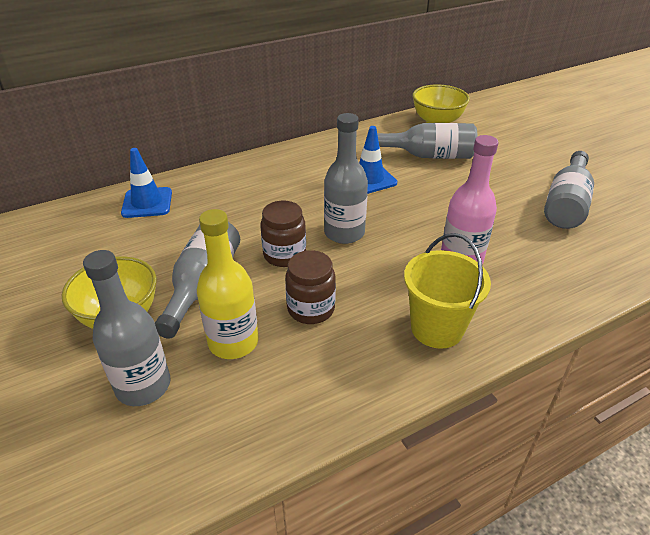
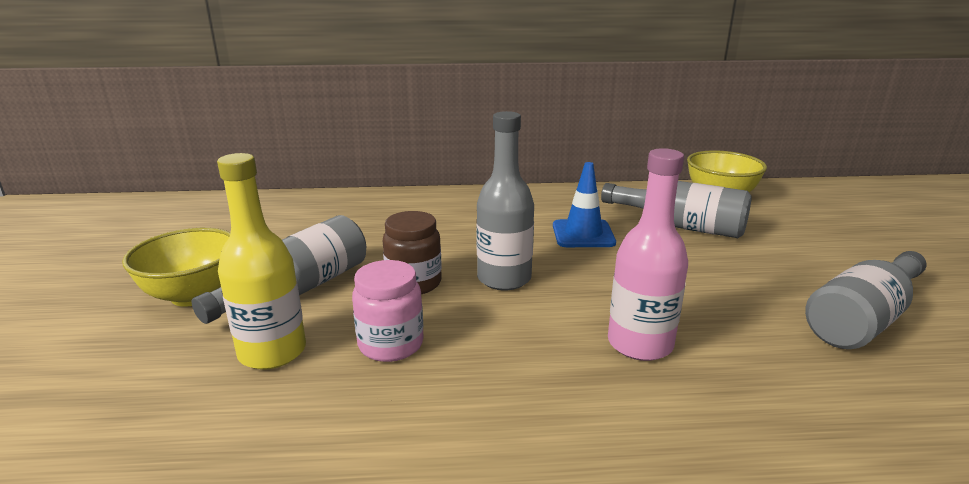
camera: 25 degrees right, 15 degrees down
(143, 386) = (141, 365): grey bottle -> none
(147, 203) = (323, 207): blue traffic cone -> none
(311, 309) = (391, 344): brown jar -> pink jar
(437, 328) = (534, 417): yellow bucket -> none

